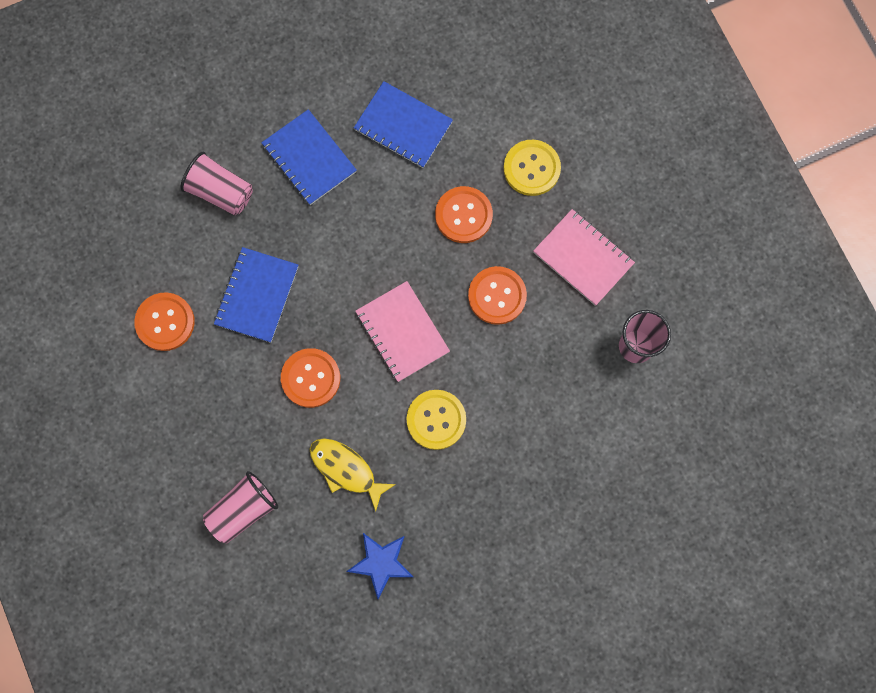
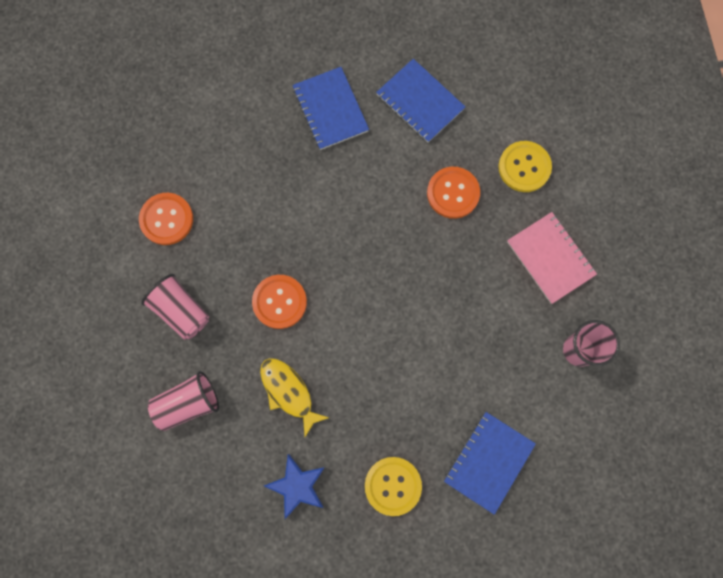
camera: 15 degrees right, 0 degrees up
(221, 192) = (246, 119): pink cup -> pink cup (181, 311)
(257, 295) = (252, 217): blue notebook -> blue notebook (488, 462)
(402, 332) = (371, 282): pink notebook -> none
(436, 420) = (381, 369): yellow button -> yellow button (393, 486)
(497, 296) = (464, 272): orange button -> none

